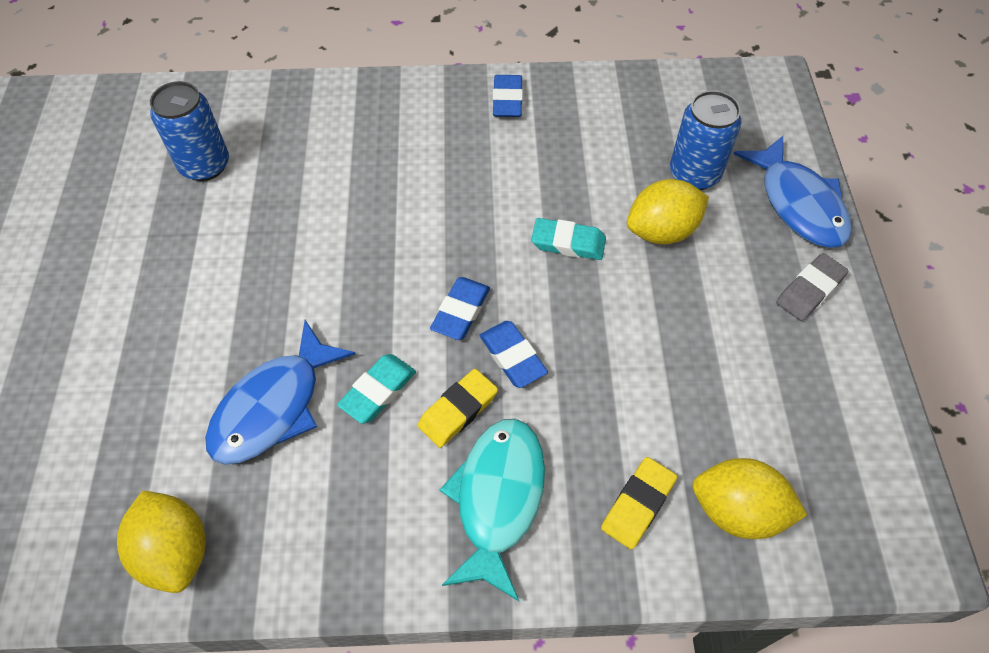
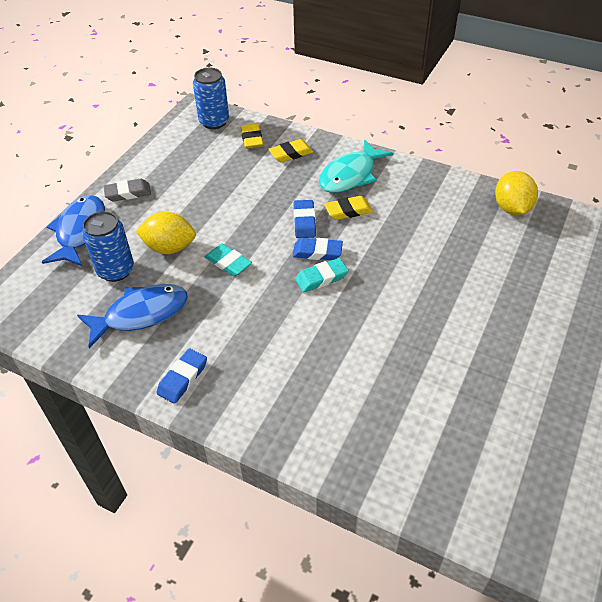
camera: 150 degrees left, 10 degrees down
(205, 165) = (450, 424): blue can -> blue can (214, 122)
(274, 406) = (445, 246): blue fish -> blue fish (141, 314)
(378, 391) = (385, 233): turquoise eraser -> turquoise eraser (321, 278)
(461, 311) = (317, 252): blue eraser -> blue eraser turned 45 degrees clockwise
(737, 510) = (252, 139): yellow lemon -> yellow eraser

